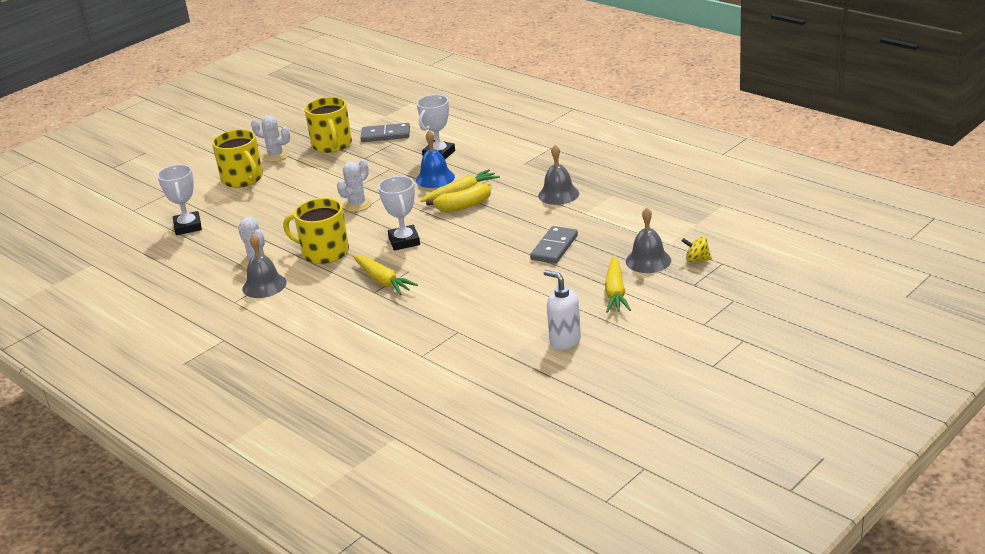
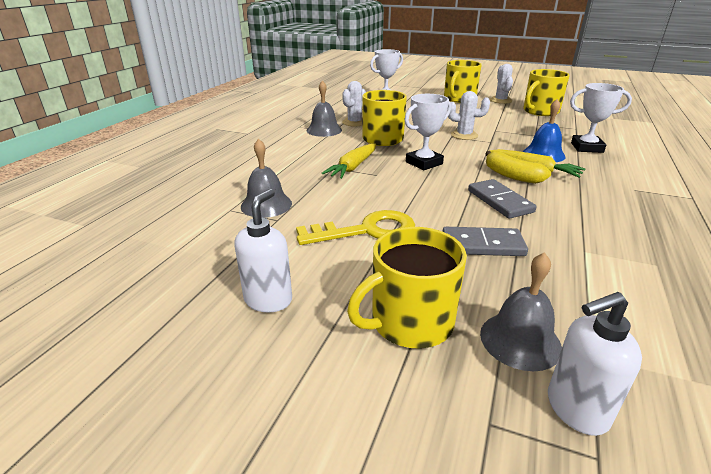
camera: 65 degrees right, 0 degrees up
(385, 135) = (583, 124): grey domino -> grey domino (499, 201)
(504, 291) = (366, 231): none -> yellow key
(558, 194) = (602, 223): grey bell -> grey bell (266, 205)
(615, 292) = (409, 322): yellow carrot -> yellow mug
(697, 259) = (576, 409): yellow spinning top -> white soap dispenser

